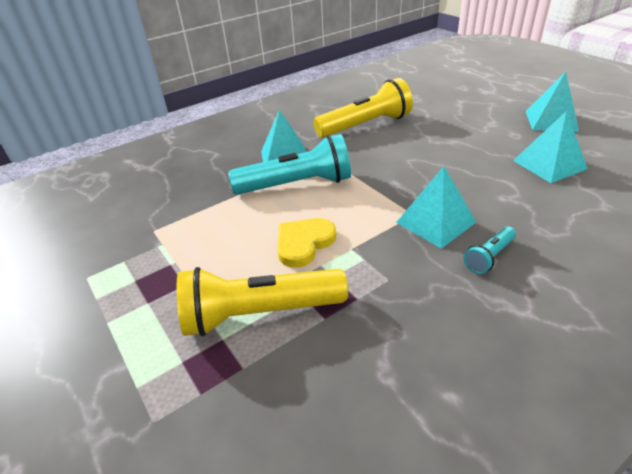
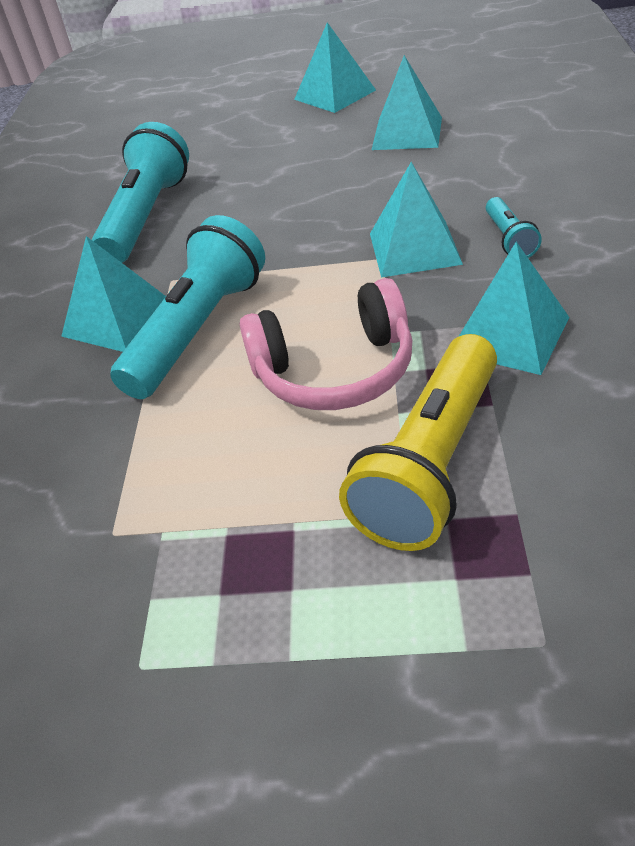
camera: 50 degrees left, 5 degrees up
(304, 243) = (335, 370): yellow heart -> pink headphones
(366, 125) = (147, 216): yellow flashlight -> turquoise flashlight
(393, 298) = (509, 334): none -> turquoise pyramid

